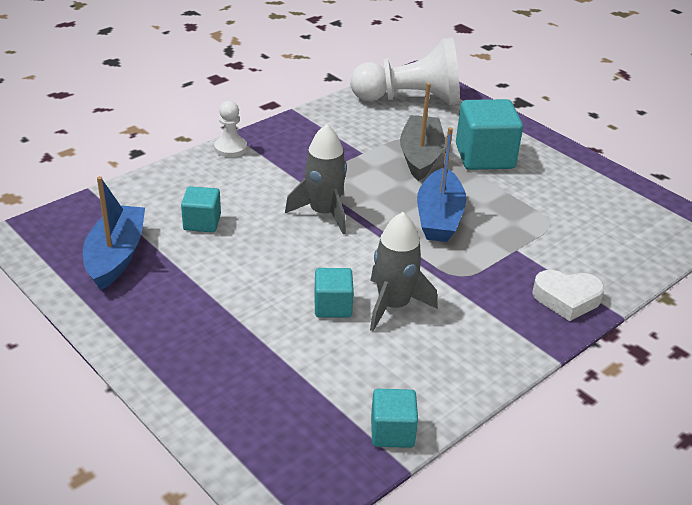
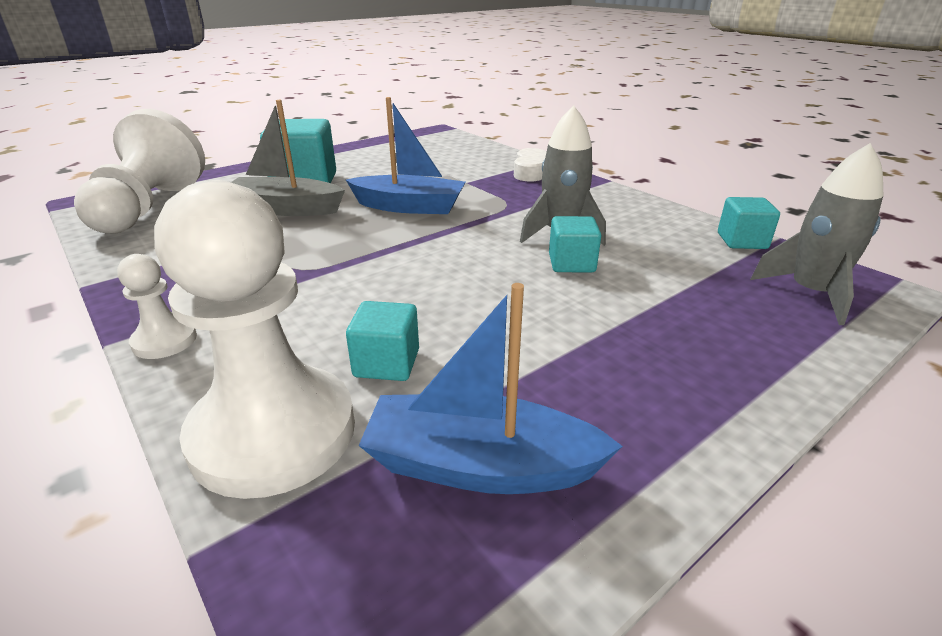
camera: 85 degrees left, 5 degrees down
(150, 194) = (273, 433): none -> white pawn
(323, 213) = (385, 265): grey rocket -> grey rocket (811, 293)

